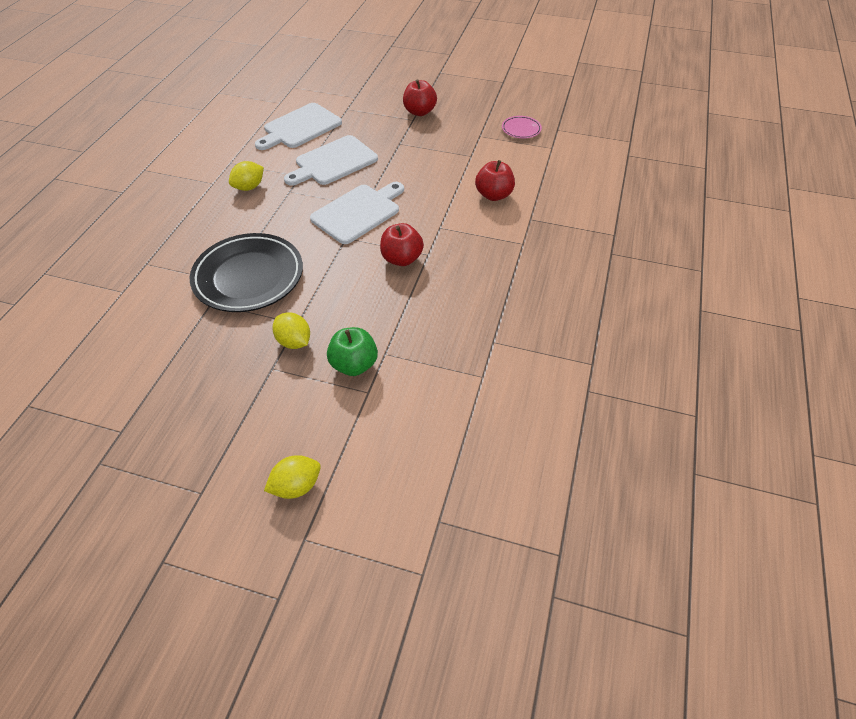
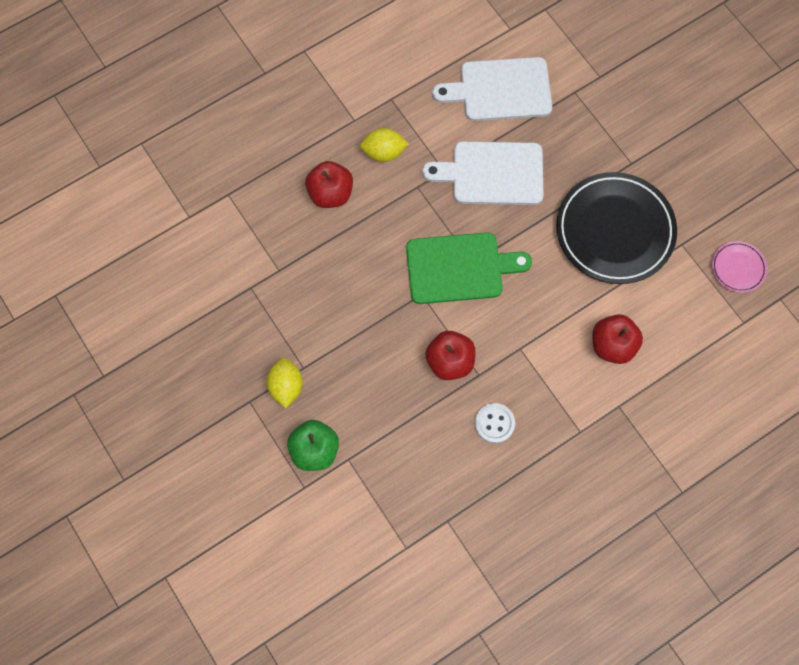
camera: 40 degrees right, 20 degrees up
(248, 277) = (301, 279): black plate -> black plate (614, 231)
(296, 486) = (190, 529): yellow lemon -> none
(358, 212) = (459, 268): white cutting board -> green cutting board
(419, 112) = (650, 155): red apple -> red apple (330, 194)
(465, 271) = (494, 423): none -> white button

